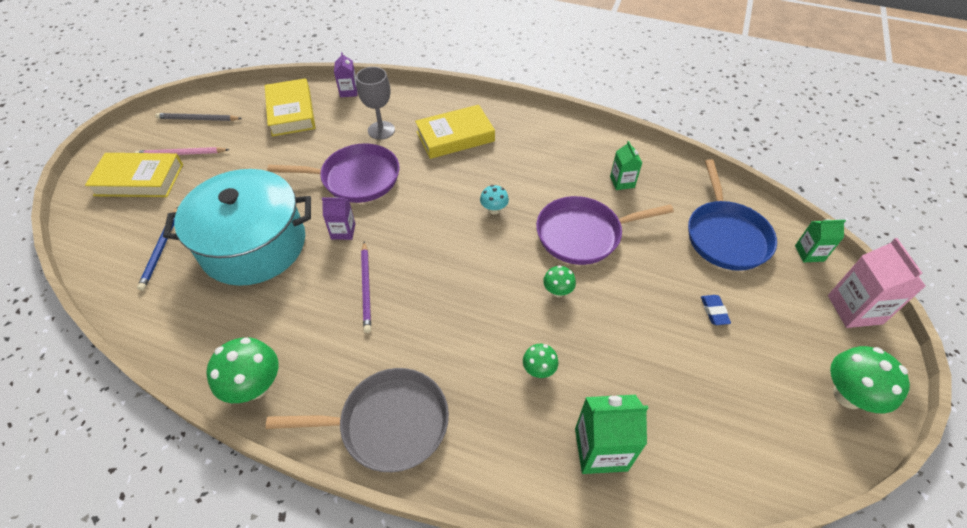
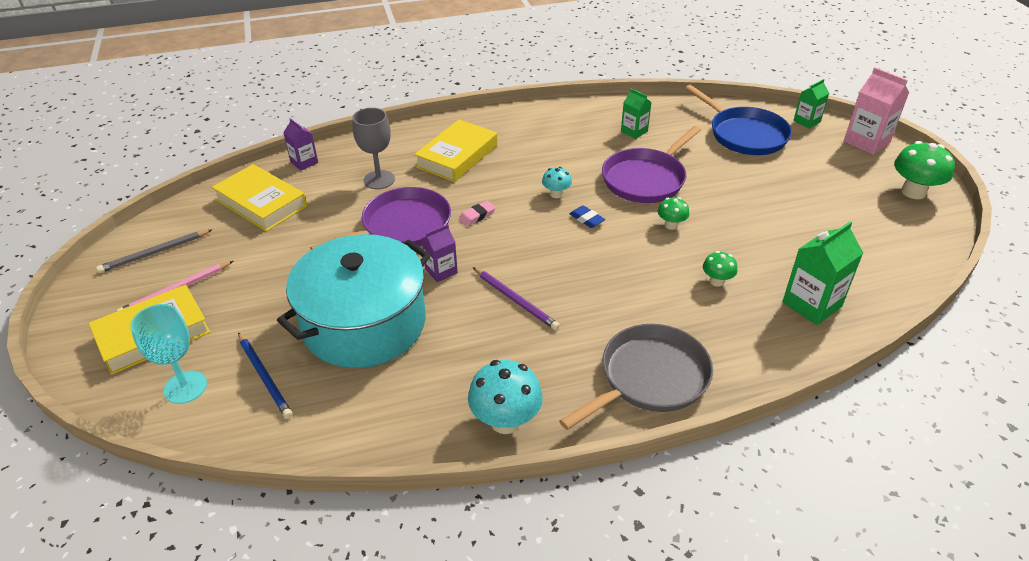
camera: 35 degrees left, 10 degrees down
(117, 229) = (185, 387): none -> turquoise goblet
(255, 386) = (505, 421): green mushroom -> turquoise mushroom
(415, 197) = (477, 216): none -> pink eraser
(714, 311) = (788, 184): blue eraser -> blue eraser (587, 219)

